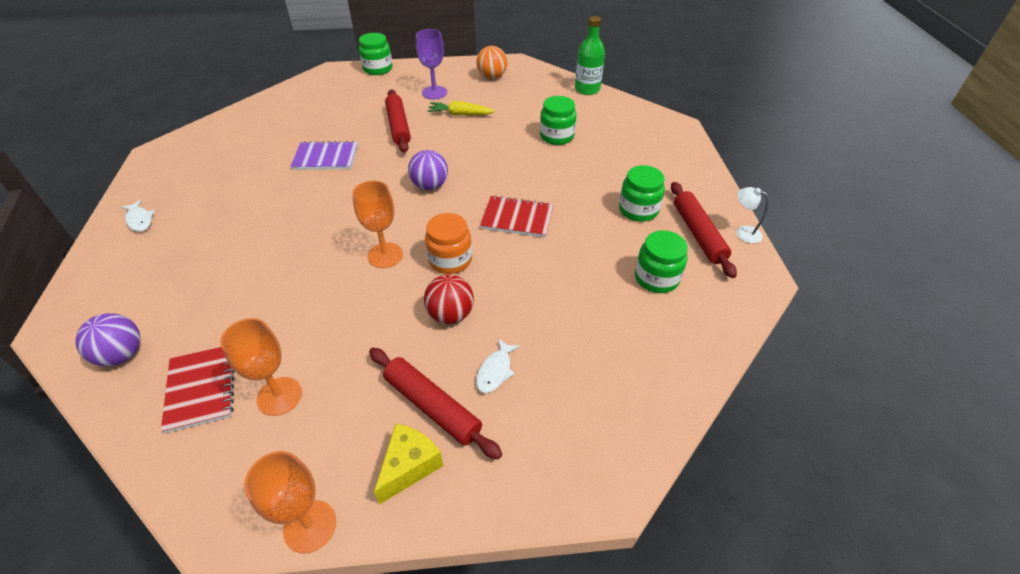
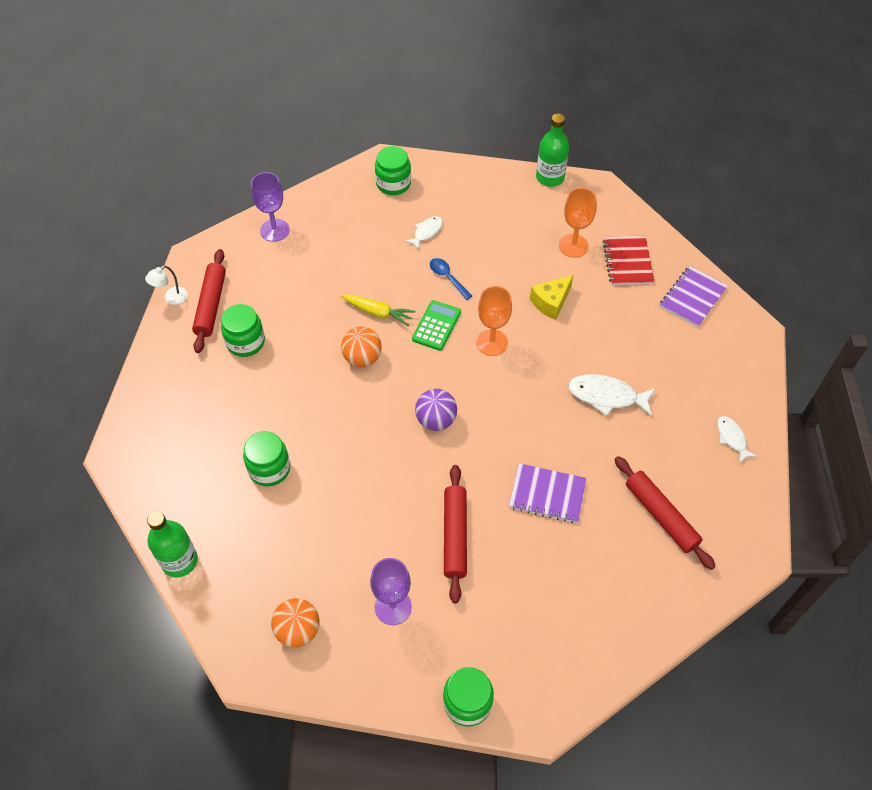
camera: 165 degrees left, 10 degrees up
(122, 355) = (692, 297): purple ball -> purple notebook
(261, 231) = (606, 396): none -> white fish
(310, 526) = (550, 178): orange goblet -> green bottle
(409, 466) = (493, 192): yellow cheese -> yellow cheese (551, 302)
(432, 406) = (473, 220): red rolling pin -> red rolling pin (661, 515)
(450, 260) = (436, 326): orange jar -> green calculator
(450, 314) = (447, 277): red ball -> blue spoon
(460, 114) = (371, 543): yellow carrot -> yellow carrot (378, 313)
(517, 218) = (362, 358): red notebook -> orange ball
(656, 278) = (275, 273): green jar -> green jar (393, 184)
(695, 329) = (274, 230): none -> purple goblet
(743, 232) = (171, 298): white lamp -> white lamp turned 90 degrees clockwise

